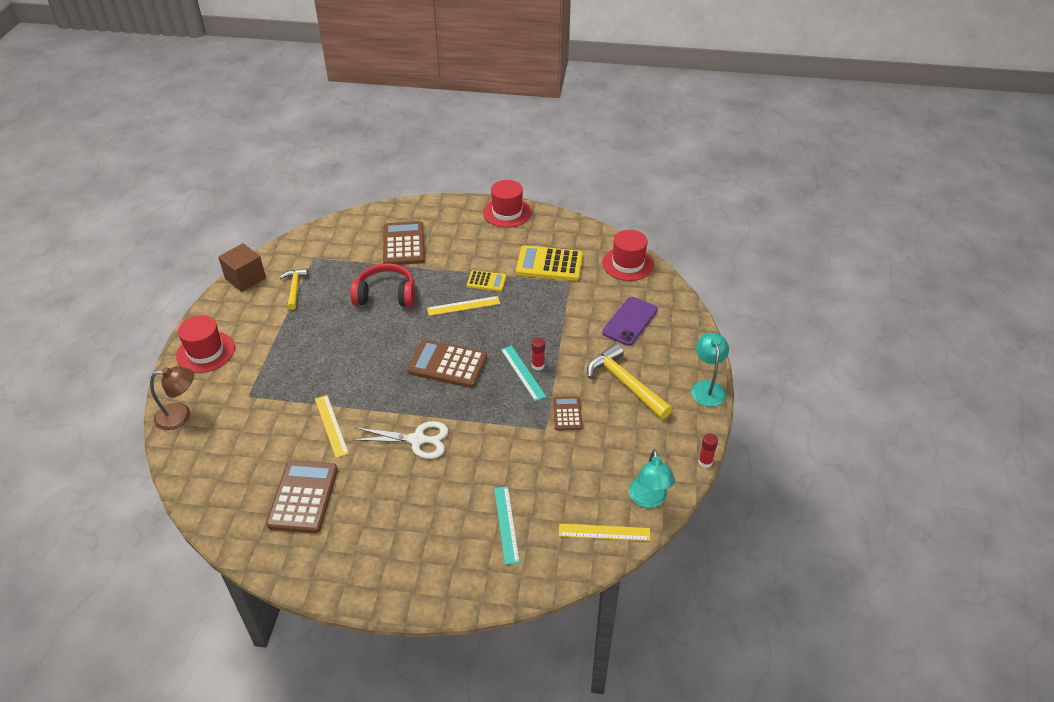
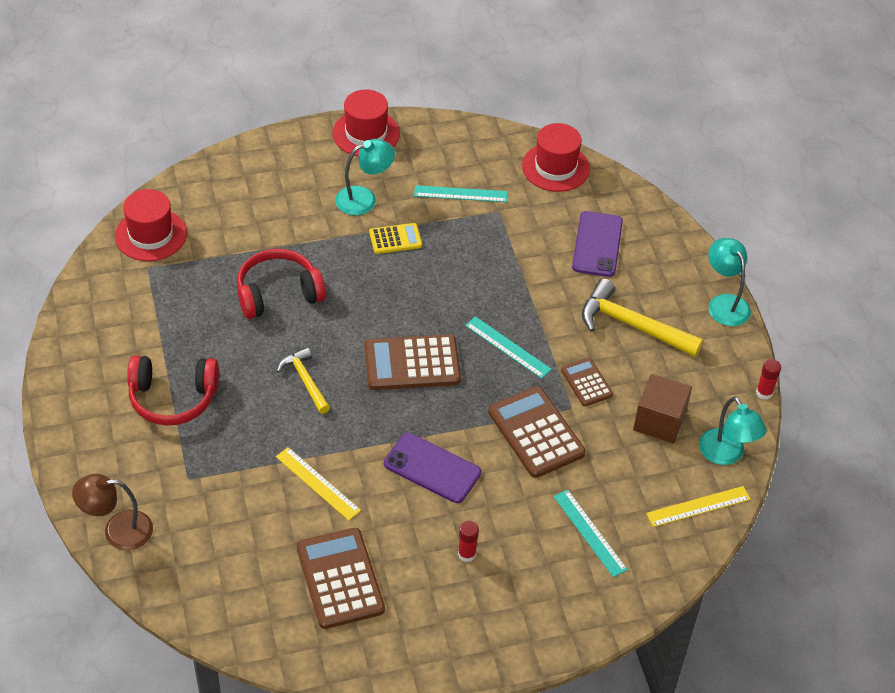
camera: 25 degrees left, 5 degrees up
(180, 415) = (117, 530): brown lamp -> brown lamp turned 150 degrees counterclockwise
(205, 352) = (91, 439): red hat -> red hat (151, 235)
(245, 278) = (73, 323): brown cube -> brown cube (659, 421)
(274, 341) = (173, 398): none -> red headphones
(294, 288) = (151, 318): yellow hammer -> yellow hammer (305, 381)
(403, 244) = (257, 215): brown calculator -> brown calculator (536, 433)
(417, 440) = (432, 468): white scissors -> purple phone
(463, 306) = (386, 280): yellow ruler -> none
(481, 251) = (364, 199): none -> turquoise lamp
(538, 365) = (520, 333): red glue stick -> red glue stick (466, 554)
(549, 264) = (460, 194): yellow calculator -> turquoise ruler

